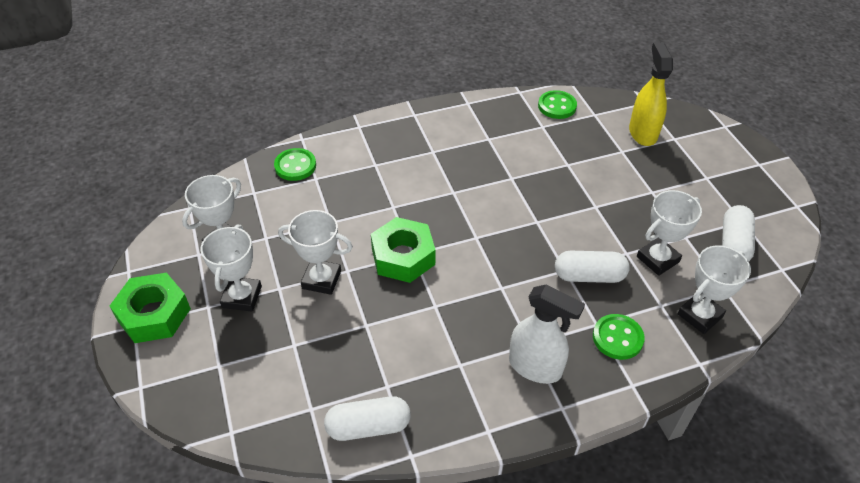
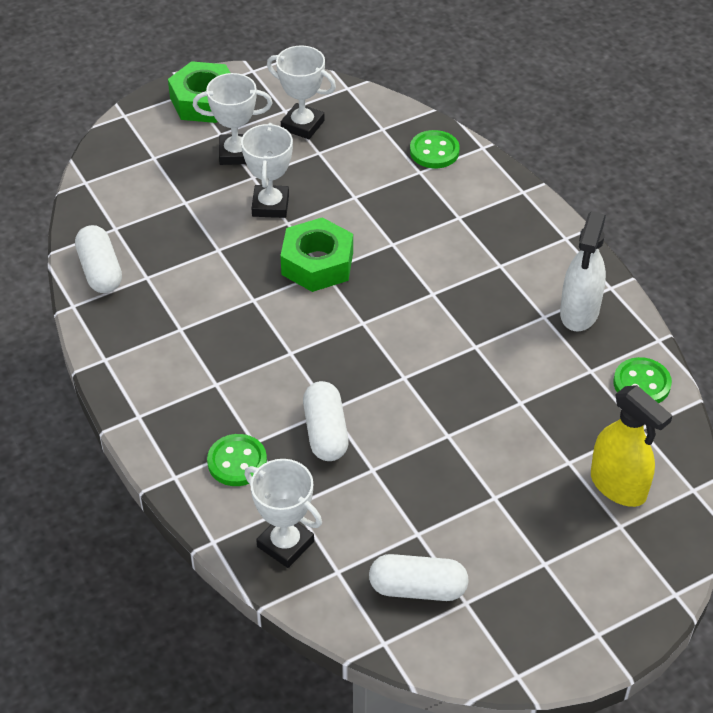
camera: 80 degrees right, 0 degrees up
(535, 367) = (186, 390): white spray bottle -> white spray bottle (579, 312)
(642, 133) = (618, 486): yellow spray bottle -> yellow spray bottle turned 60 degrees clockwise
(657, 259) = (369, 502): white trophy -> none

